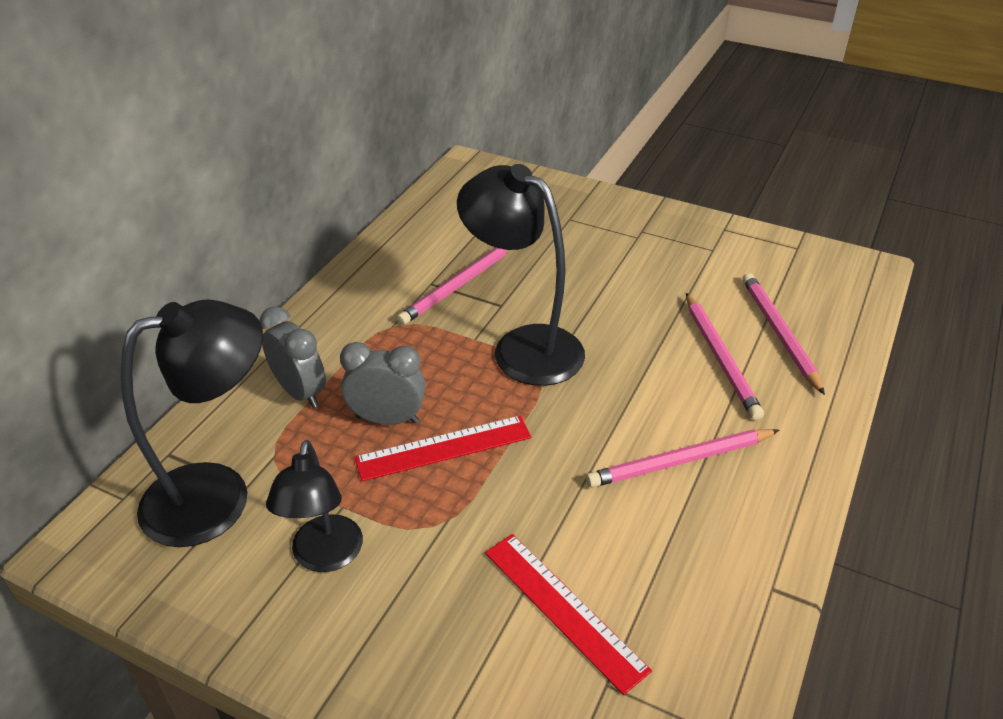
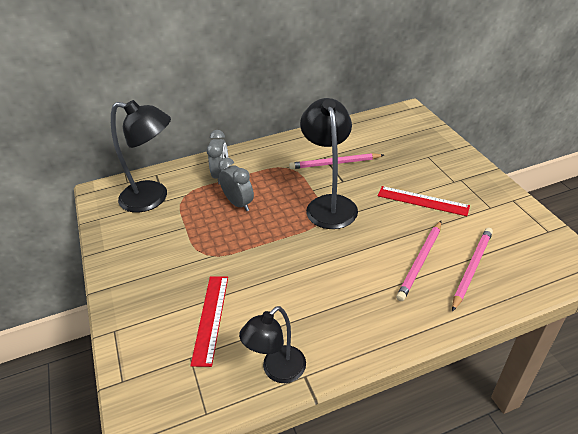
camera: 45 degrees right, 0 degrees up
(325, 557) = (158, 241): black lamp -> black lamp (277, 371)
(443, 447) = (245, 227): red ruler -> red ruler (422, 201)
(681, 461) = (336, 295): pink pencil -> none

